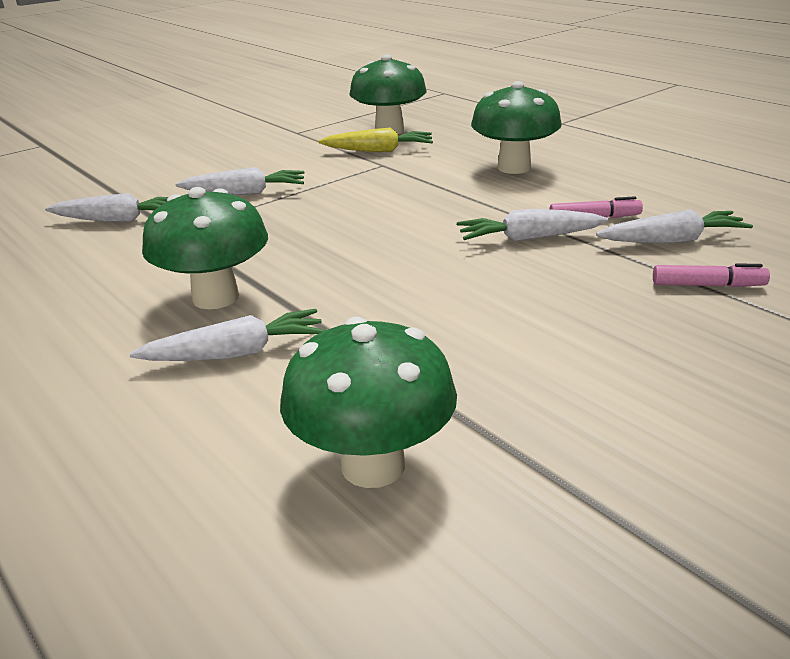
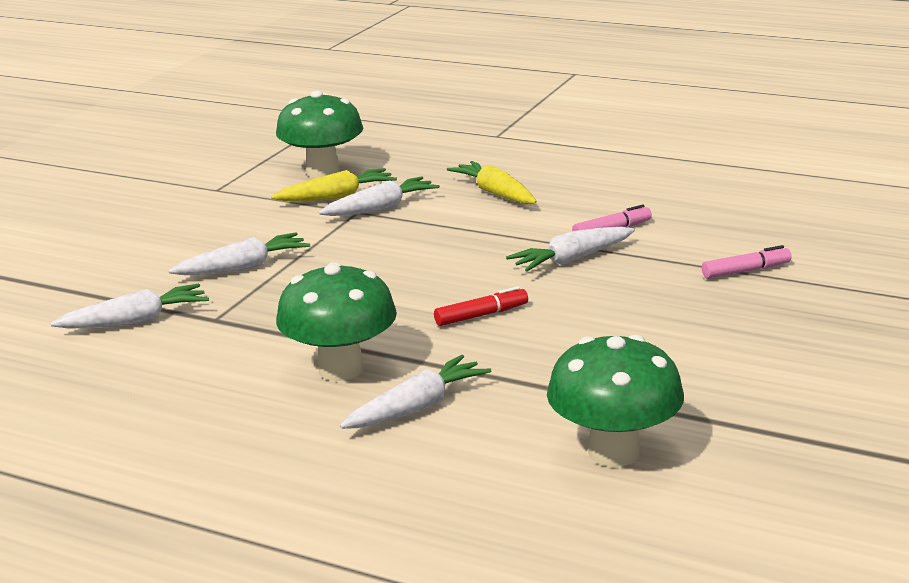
camera: 25 degrees left, 5 degrees down
(391, 274) = (481, 315): none -> red marker
(514, 168) = (495, 193): green mushroom -> yellow carrot
(673, 240) = (692, 239): white carrot -> white carrot (381, 208)

